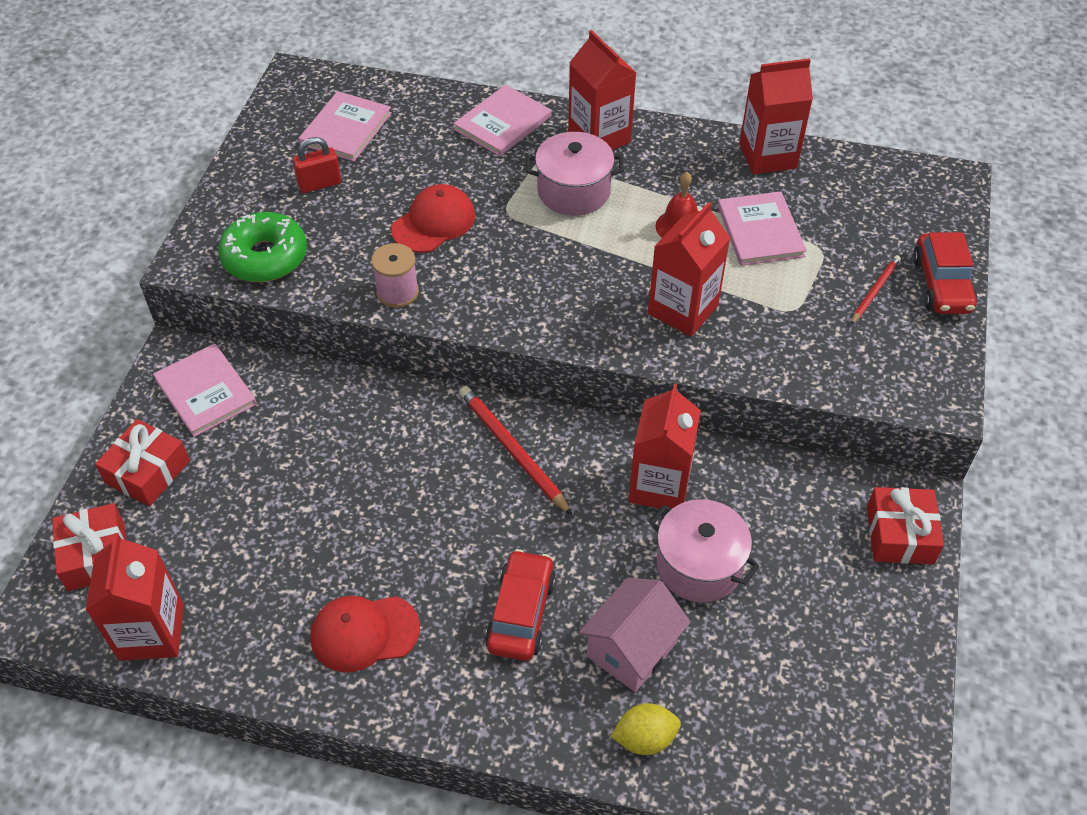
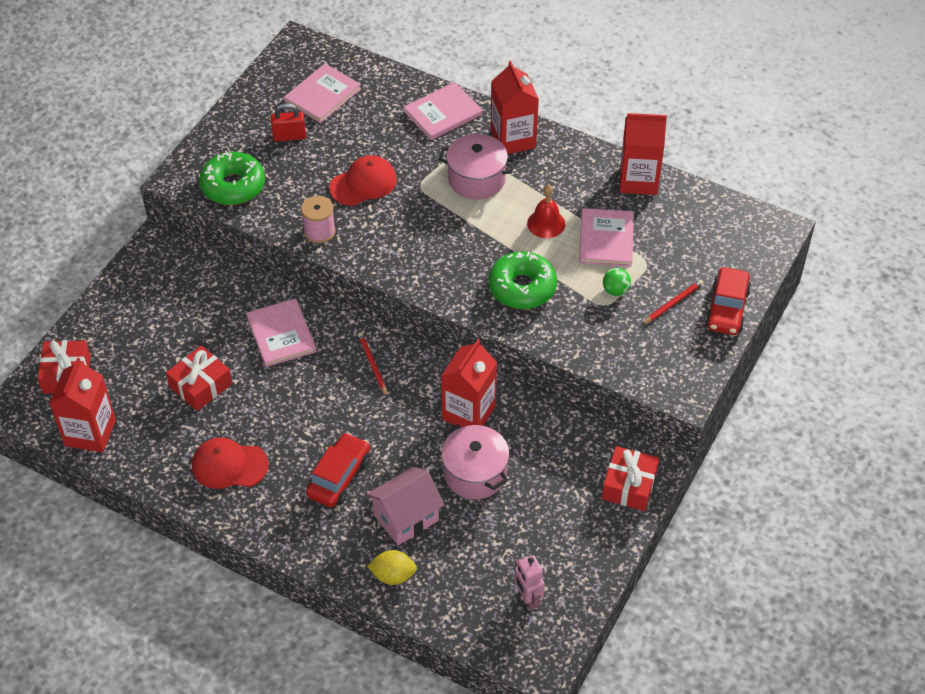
camera: 15 degrees right, 0 degrees up
(147, 472) = (115, 324): red gift -> red gift (201, 385)
(205, 392) = (169, 276): pink book -> pink book (281, 334)
(512, 450) = (372, 365): red pencil -> red pencil, size x0.60
(683, 310) = (522, 287): red carton -> green donut
(799, 290) = (615, 290): none -> green ball
(837, 725) = (527, 598): none -> pink robot

